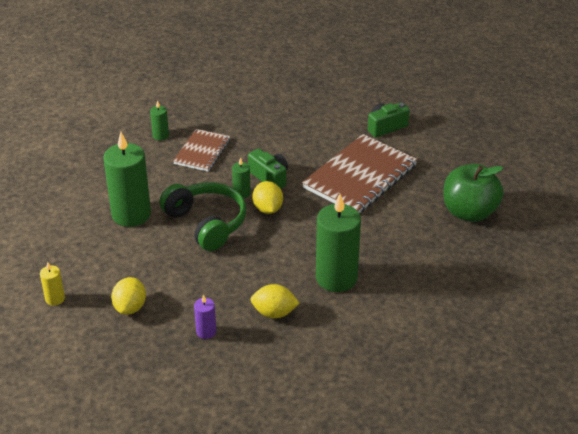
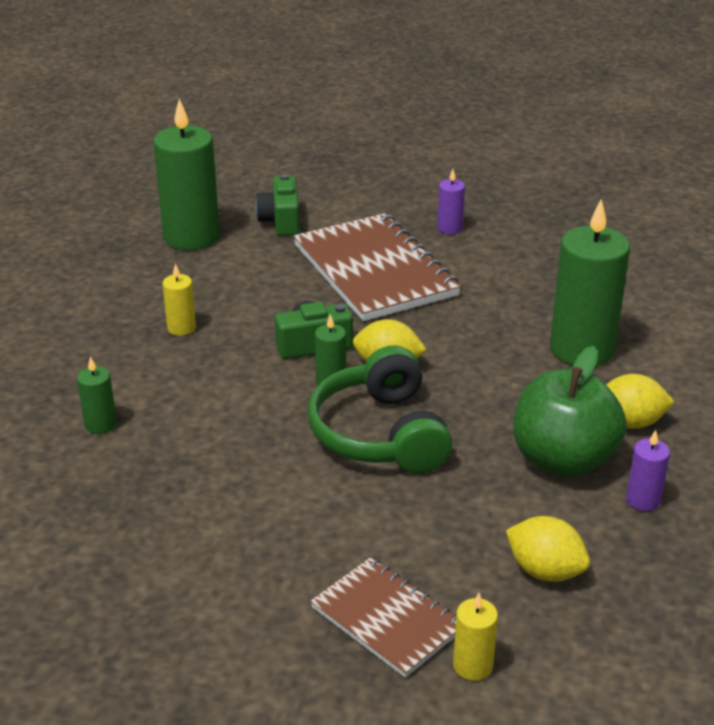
camera: 65 degrees left, 5 degrees down
(131, 214) = (296, 511): green candle -> green candle (191, 237)
(202, 152) = (188, 391): brown notebook -> brown notebook (387, 619)
(206, 223) = (380, 434): green headphones -> green headphones turned 90 degrees counterclockwise
(254, 130) = (181, 328): none -> yellow candle
(274, 313) = (630, 422): yellow lemon -> yellow lemon turned 60 degrees clockwise
(433, 191) = (449, 228): none -> purple candle
(469, 212) = (509, 217): green apple -> green apple (563, 460)

